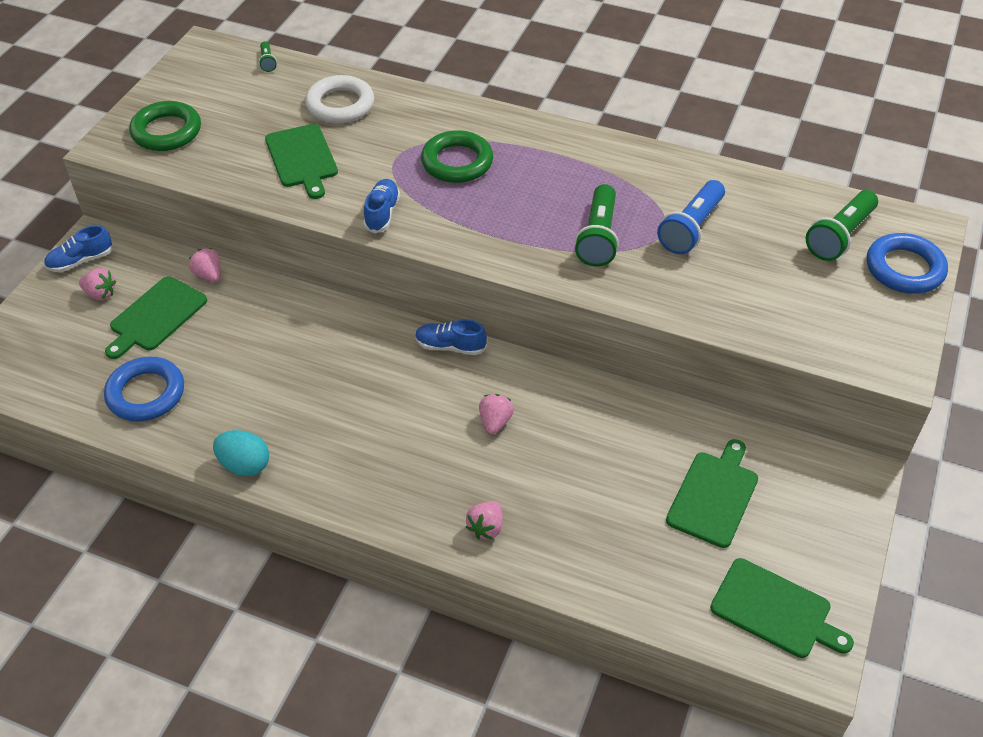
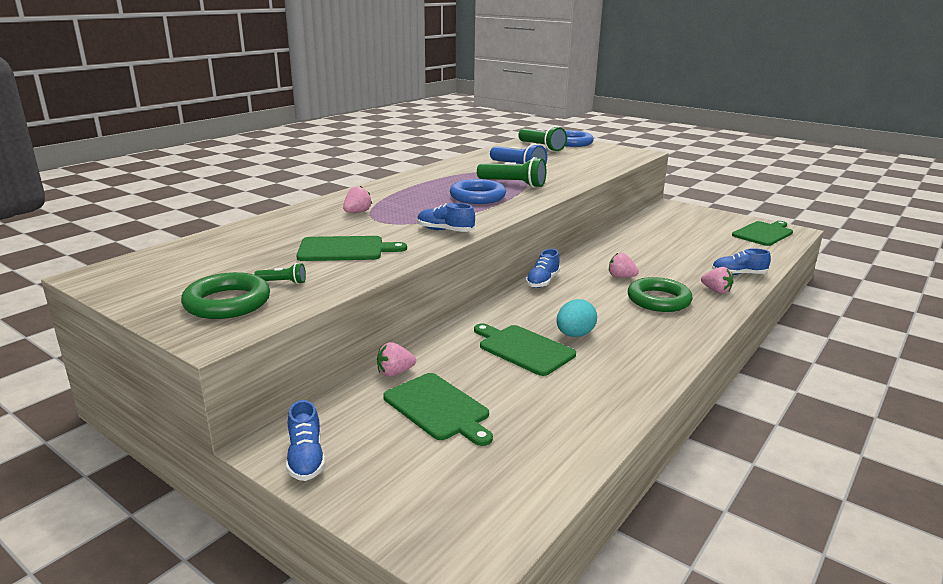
camera: 75 degrees left, 25 degrees down
(100, 293) = (377, 445): pink strawberry -> pink strawberry (357, 212)
(146, 393) = (552, 421): blue ring -> blue ring (477, 197)
(245, 465) = (655, 373): turquoise egg -> turquoise egg (574, 335)
(267, 62) = (173, 251): green flashlight -> green flashlight (283, 282)
(340, 105) = (284, 231): white ring -> none
(457, 162) = (403, 205): green ring -> green ring (658, 300)
(559, 558) = (738, 274): none -> blue shoe
(714, 495) = (686, 233): green cutting board -> green cutting board (523, 349)

